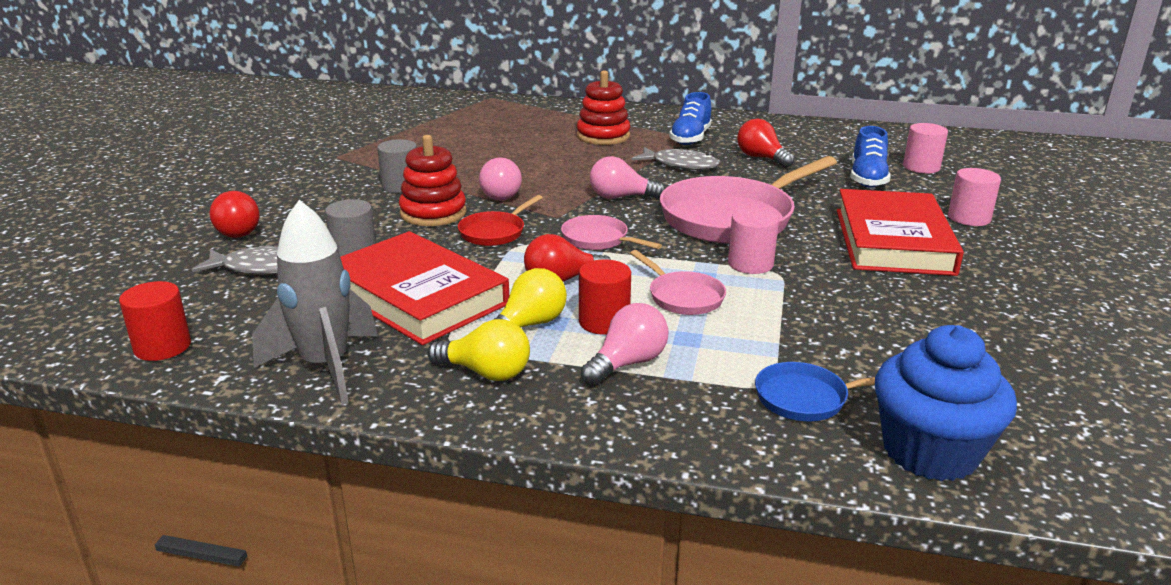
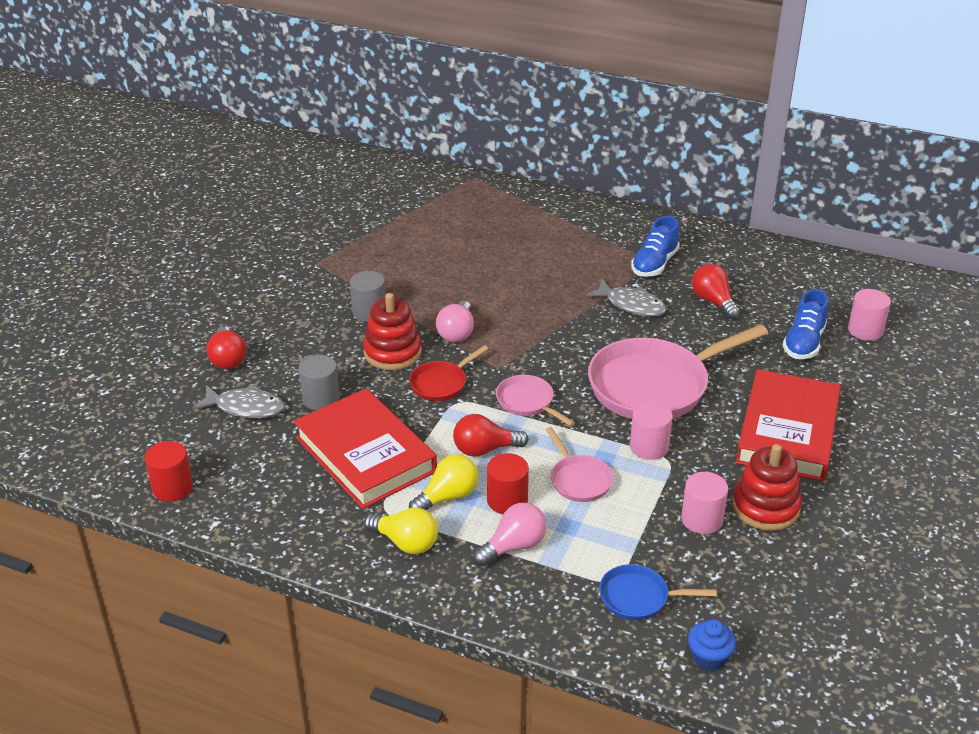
camera: 10 degrees right, 10 degrees up
(325, 367) = (289, 522): grey rocket -> none
(603, 136) = (570, 253): red stacking toy -> red stacking toy (765, 507)
(621, 197) = (562, 347): pink light bulb -> none
(930, 451) = (709, 657): blue cupcake -> blue cupcake, size x0.50
(969, 218) = (873, 408): pink cylinder -> pink cylinder (702, 519)

